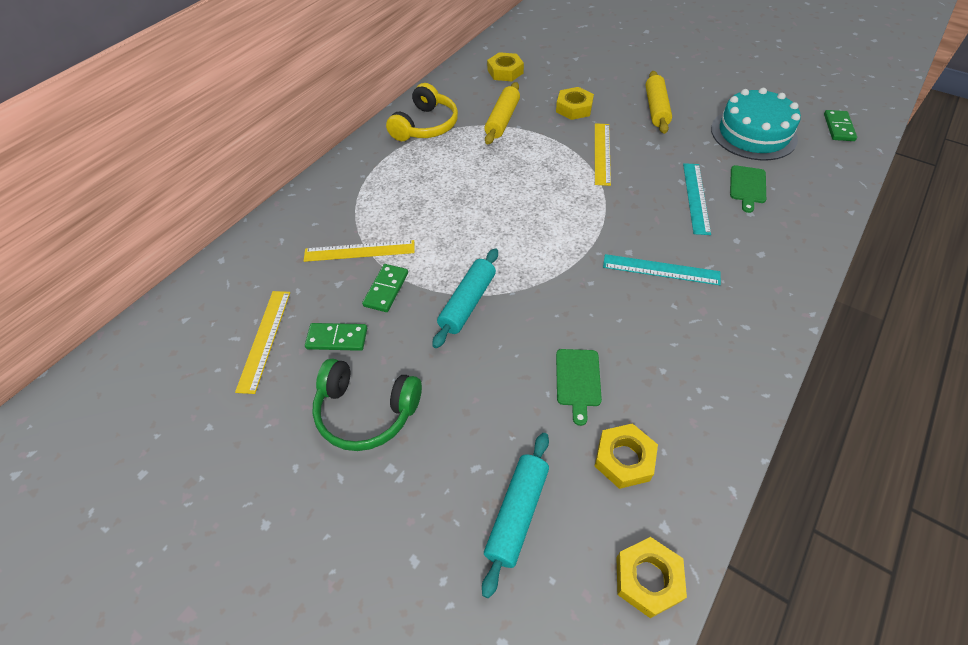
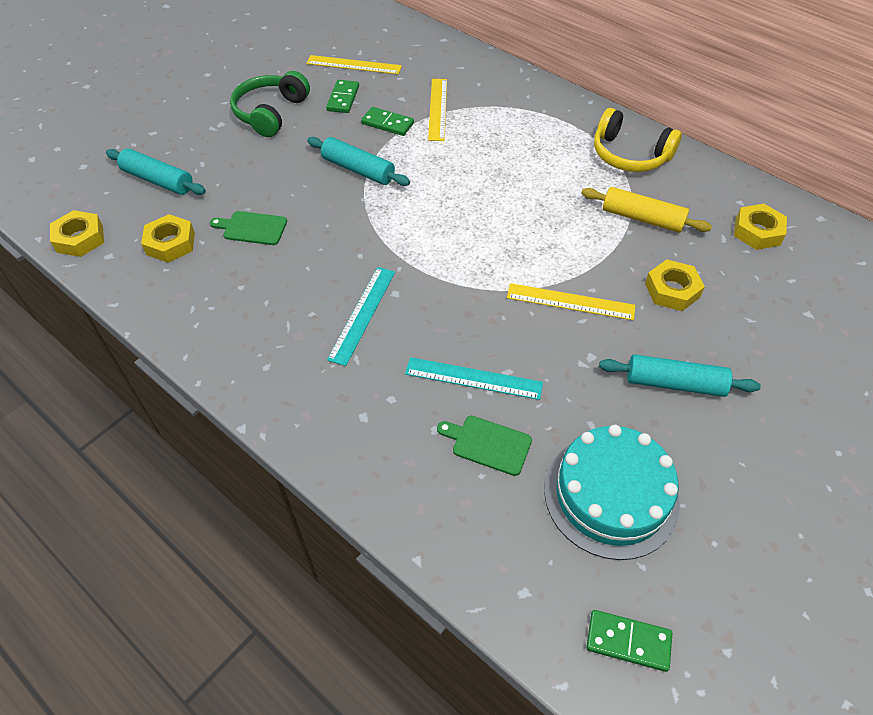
camera: 95 degrees right, 0 degrees up
(656, 109) = (674, 383): yellow rolling pin -> turquoise rolling pin

